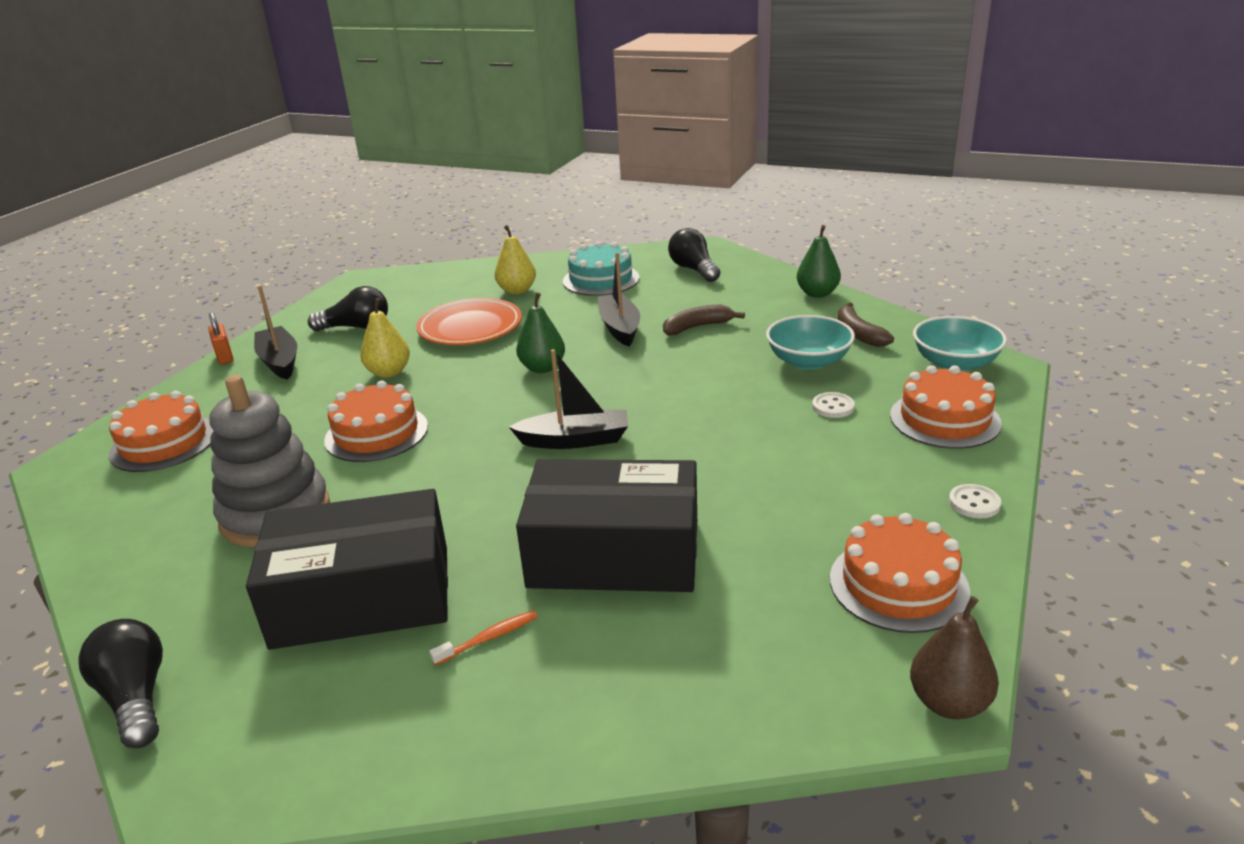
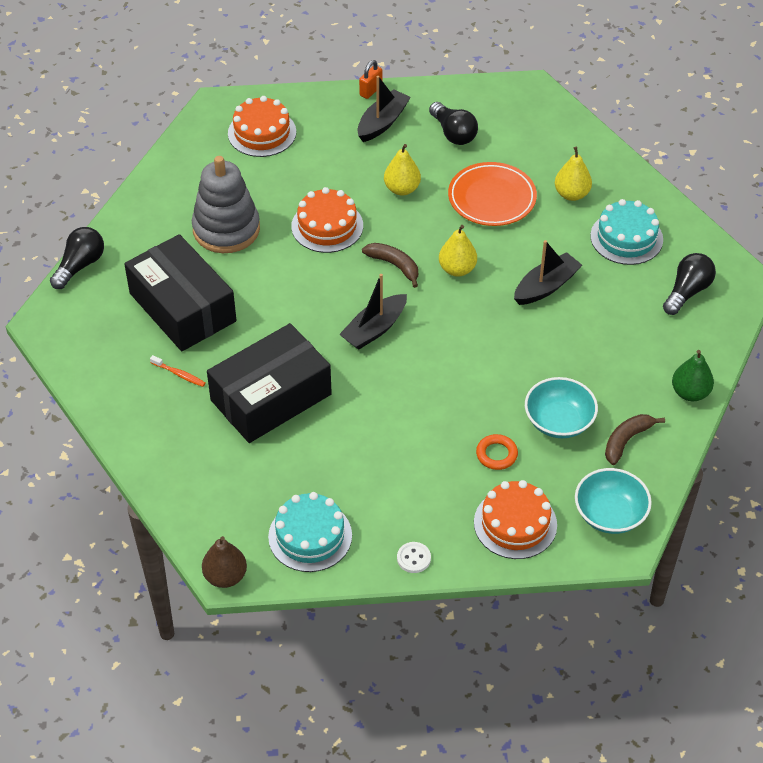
camera: 60 degrees right, 20 degrees up
(542, 368) = (457, 269): green pear -> yellow pear
(575, 440) = (374, 329): black boat -> black boat turned 75 degrees clockwise
(614, 553) = (271, 397): black box -> black box turned 75 degrees clockwise
(697, 327) = (576, 334): brown banana -> brown banana (394, 265)
(833, 407) = (496, 454): white button -> orange ring
(898, 584) = (310, 536): orange cake -> turquoise cake

